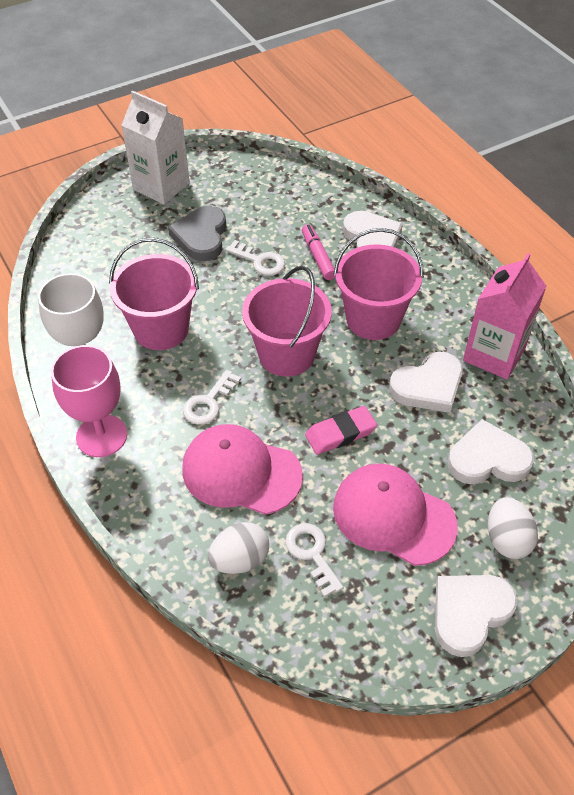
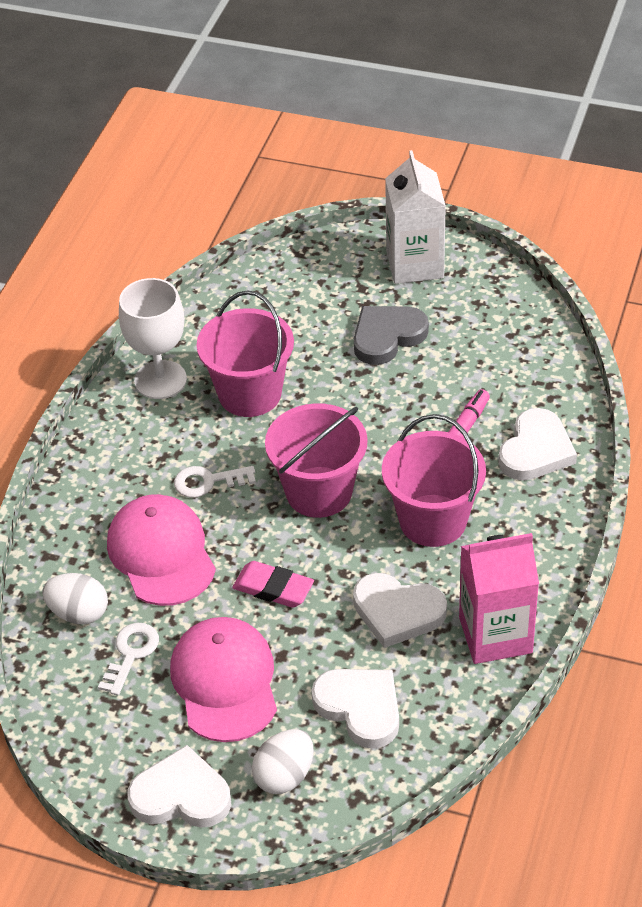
camera: 50 degrees right, 5 degrees down
(101, 436) = (102, 444): pink goblet -> none
(260, 261) = (407, 395): white key -> none

